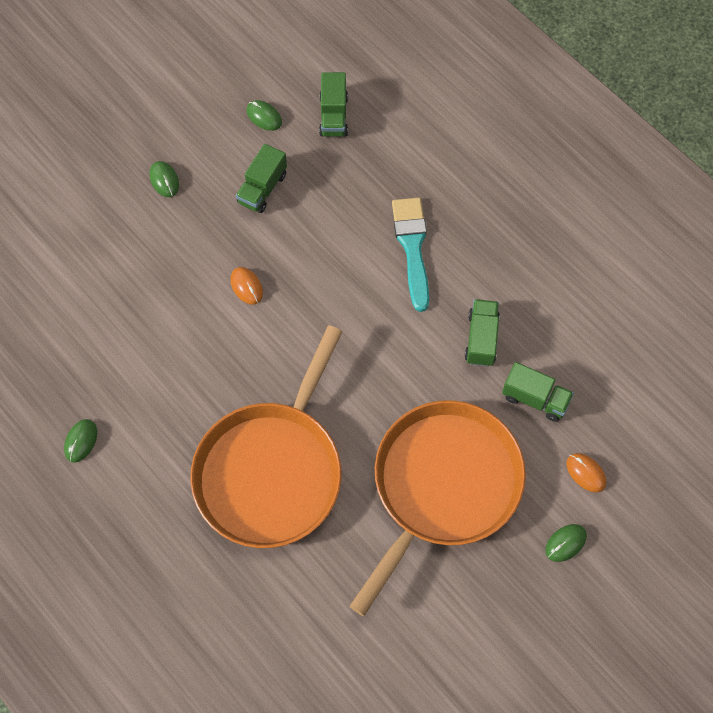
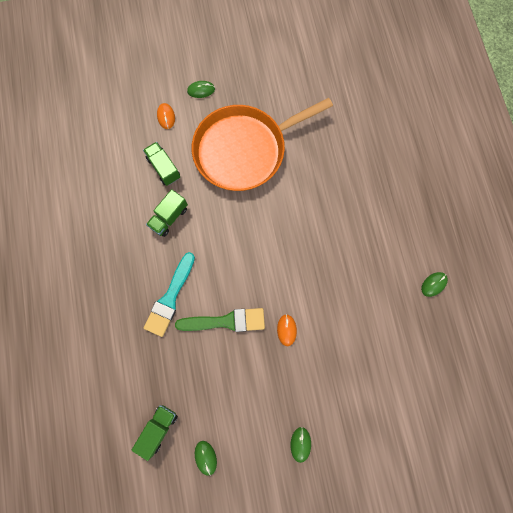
camera: 150 degrees left, 10 degrees up
(262, 188) = (238, 397): green truck -> none
(272, 470) = (331, 207): orange pan -> none
(327, 257) = (225, 321): none -> green brush

